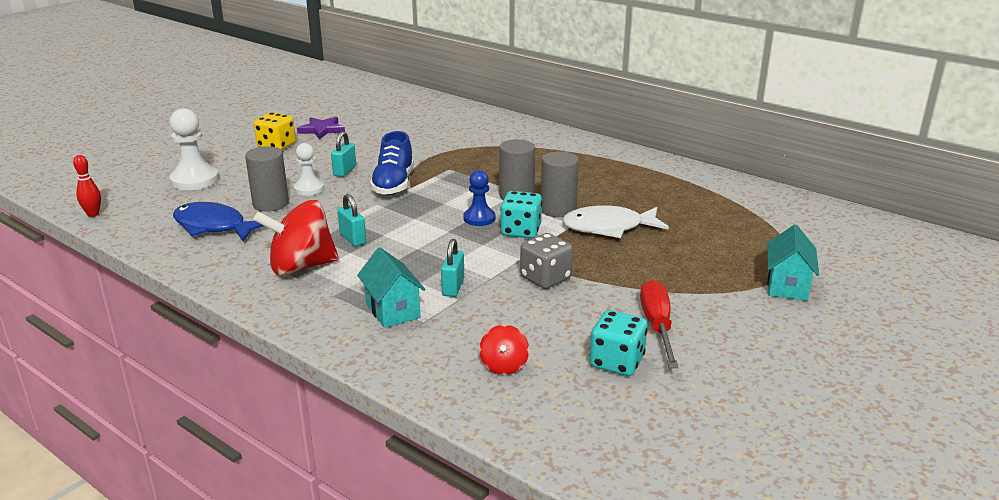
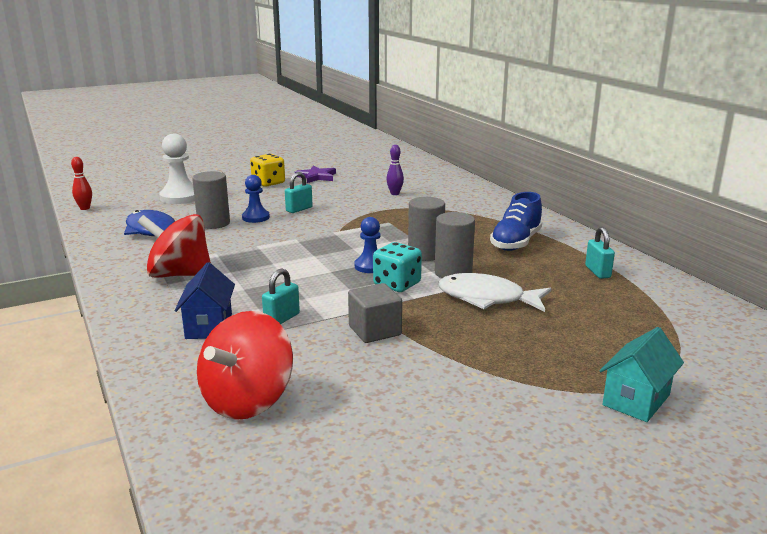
camera: 25 degrees right, 5 degrees down
(309, 189) = (255, 217): white pawn -> blue pawn
(353, 239) = (245, 261): turquoise padlock -> turquoise padlock (597, 272)
(392, 310) = (209, 326): turquoise house -> blue house
(393, 184) = (327, 226): blue shoe -> blue shoe (516, 242)
(424, 136) = (395, 194): none -> purple bowling pin
(504, 366) = (248, 400): red spinning top -> red spinning top, size x2.00
(545, 278) = (375, 330): grey dice -> grey cube
(617, 362) = (360, 428): turquoise dice -> none
(657, 326) = (440, 404): red screwdriver -> none

